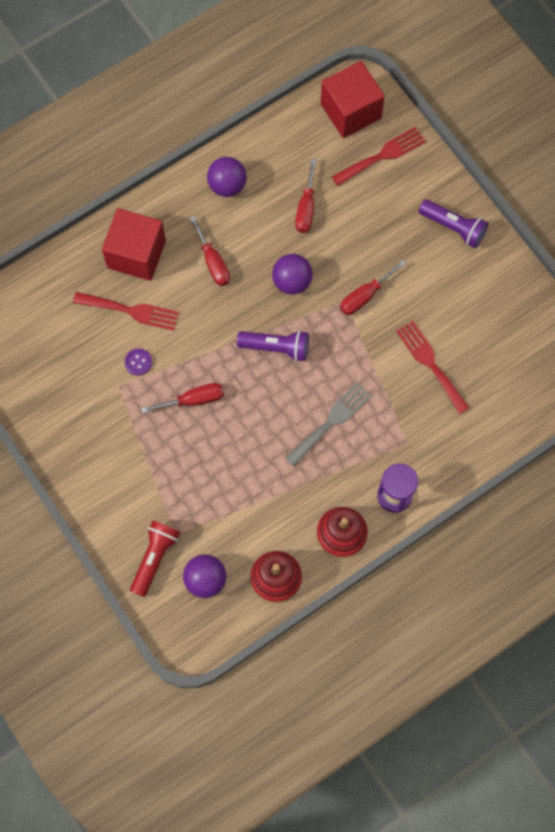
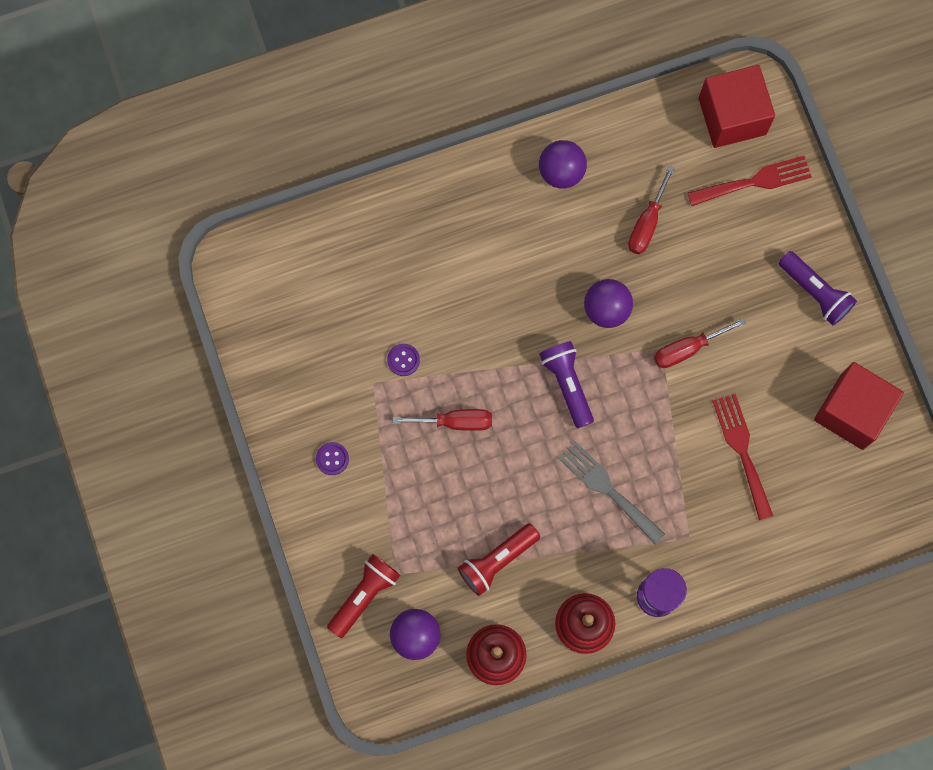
camera: 15 degrees right, 5 degrees up
(100, 455) = (332, 459): none -> purple button
(131, 311) = (410, 296): red fork -> none
(136, 254) = (434, 229): red cube -> red cube (852, 411)
(213, 262) = (520, 261): red screwdriver -> none
(257, 501) = (497, 560): none -> red flashlight
(276, 348) = (567, 384): purple flashlight -> purple flashlight turned 135 degrees counterclockwise
(331, 421) = (607, 489): grey fork -> grey fork turned 105 degrees counterclockwise

